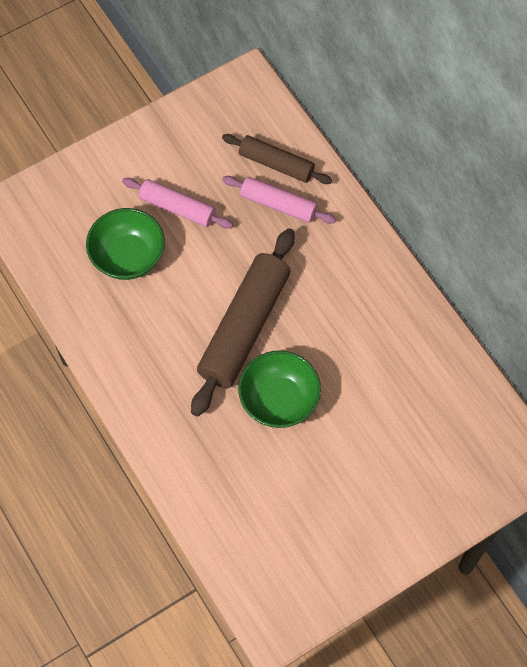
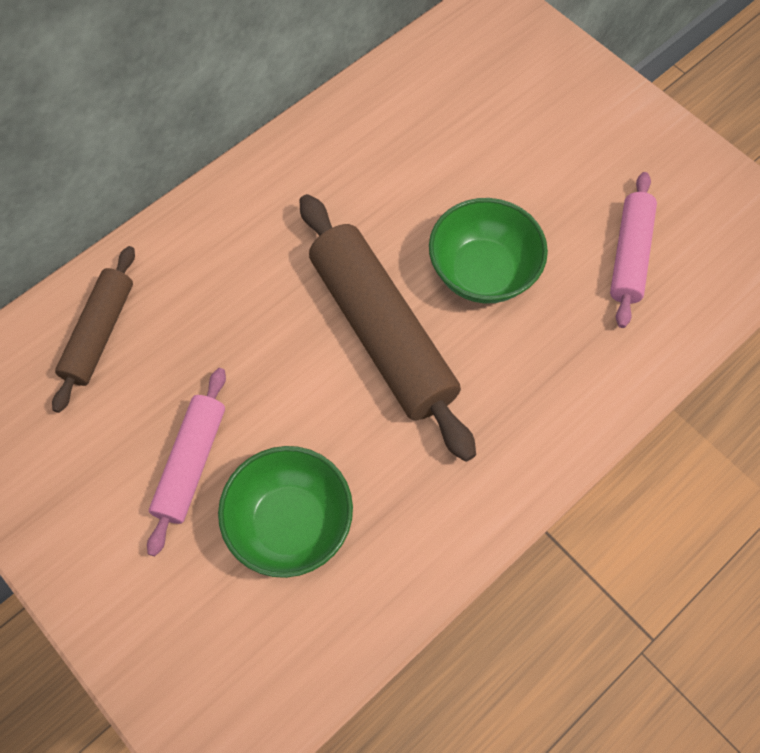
camera: 100 degrees left, 0 degrees up
(244, 327) = (382, 333): brown rolling pin -> brown rolling pin turned 45 degrees clockwise
(278, 204) = (171, 319): pink rolling pin -> pink rolling pin (629, 255)

